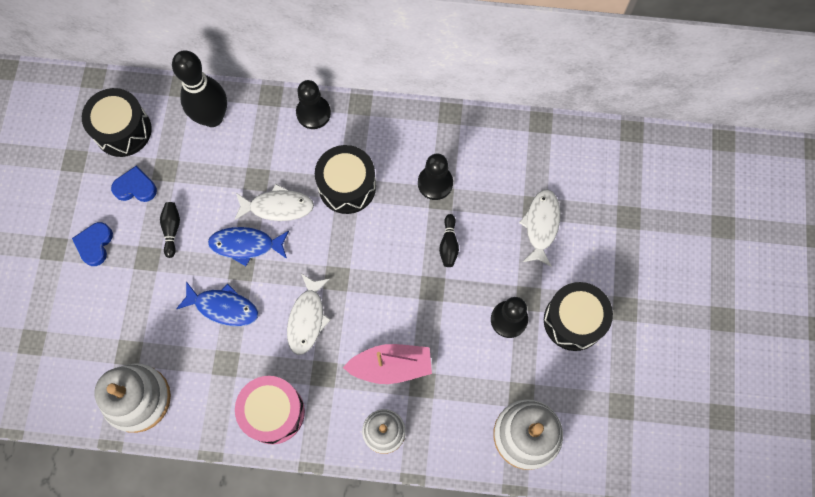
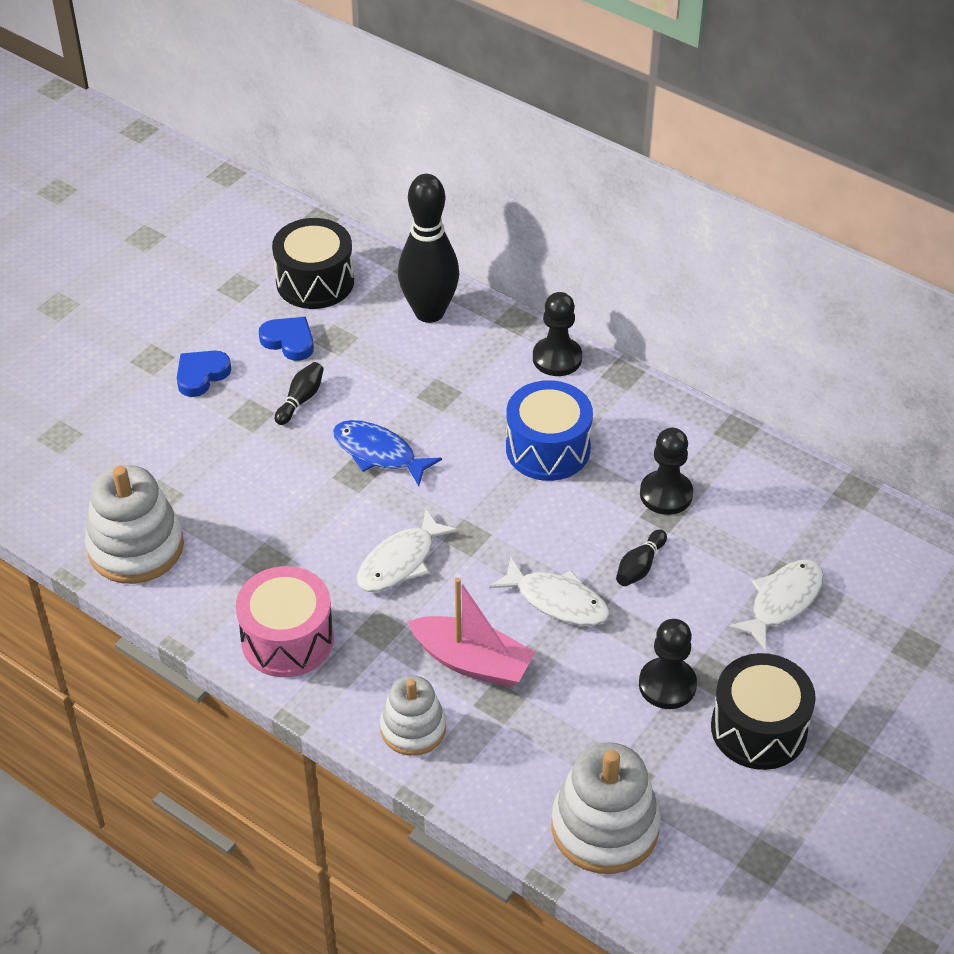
camera: 30 degrees right, 25 degrees down
(223, 307) = (305, 503): blue fish -> none
(277, 207) = (445, 432): white fish -> white fish (557, 601)
(347, 186) = (548, 449): black drum -> blue drum

